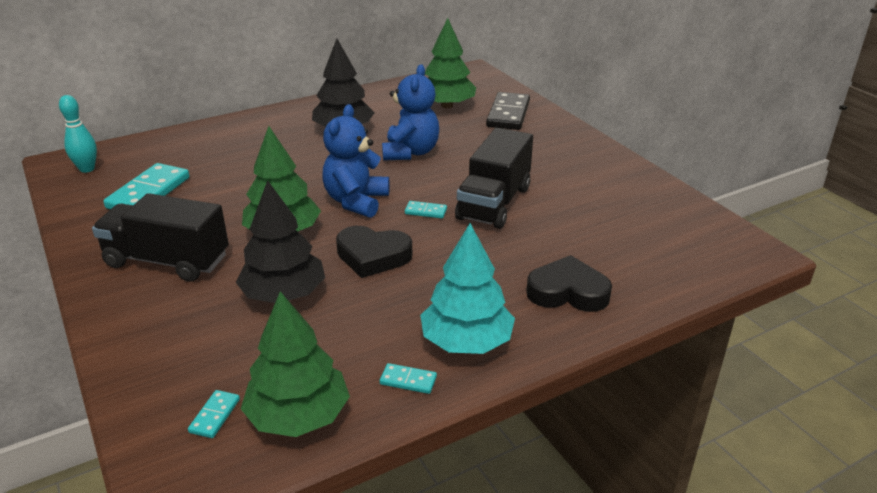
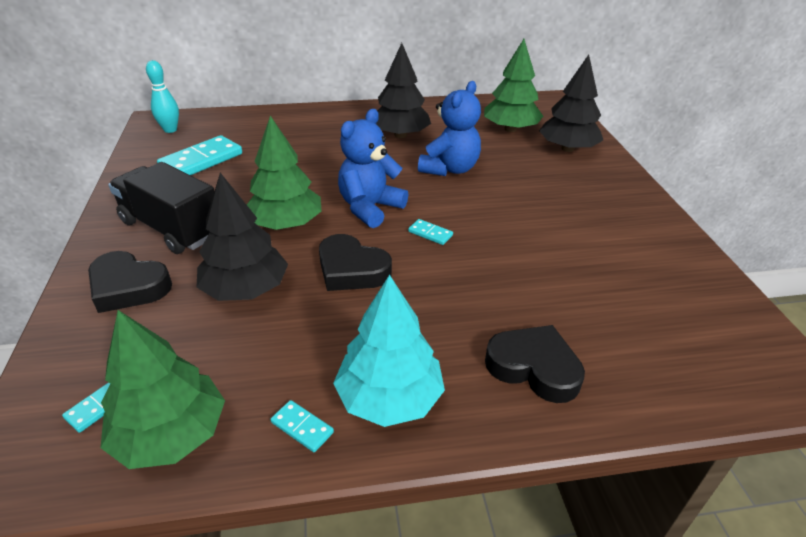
camera: 20 degrees right, 5 degrees up
(163, 320) = (128, 287): none -> black heart
(494, 203) = (504, 240): black truck -> none
(508, 114) = (567, 148): black domino -> black tree

